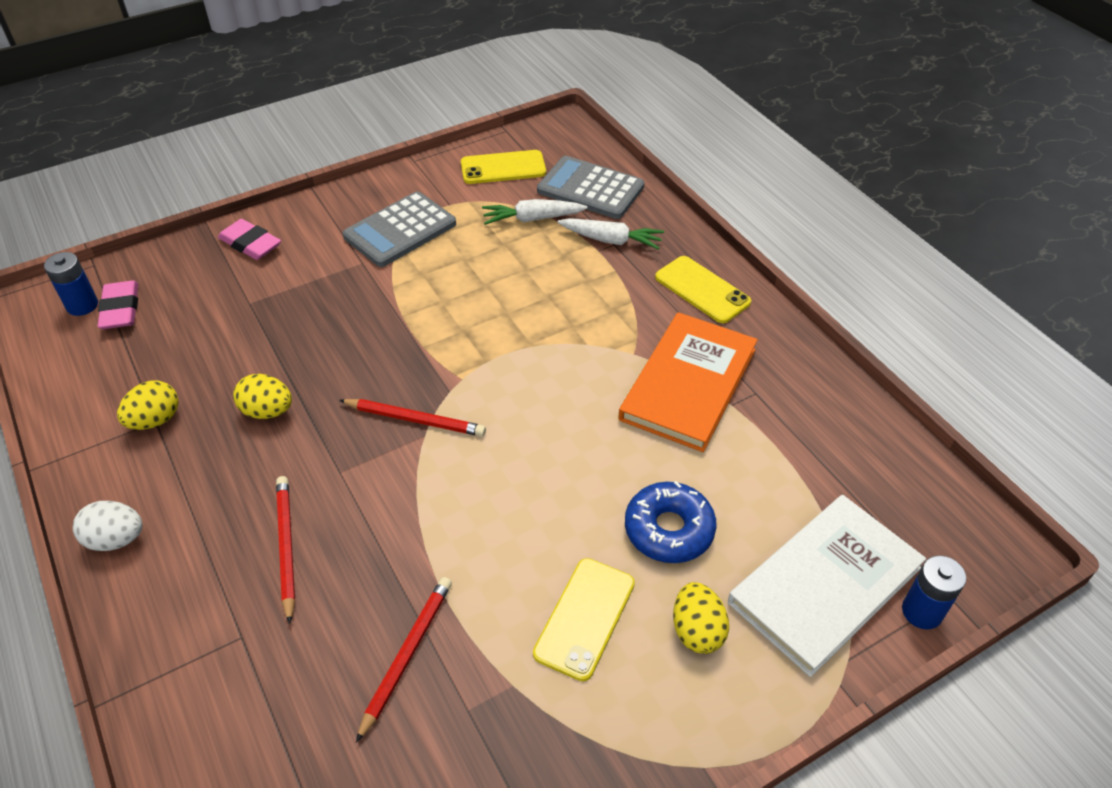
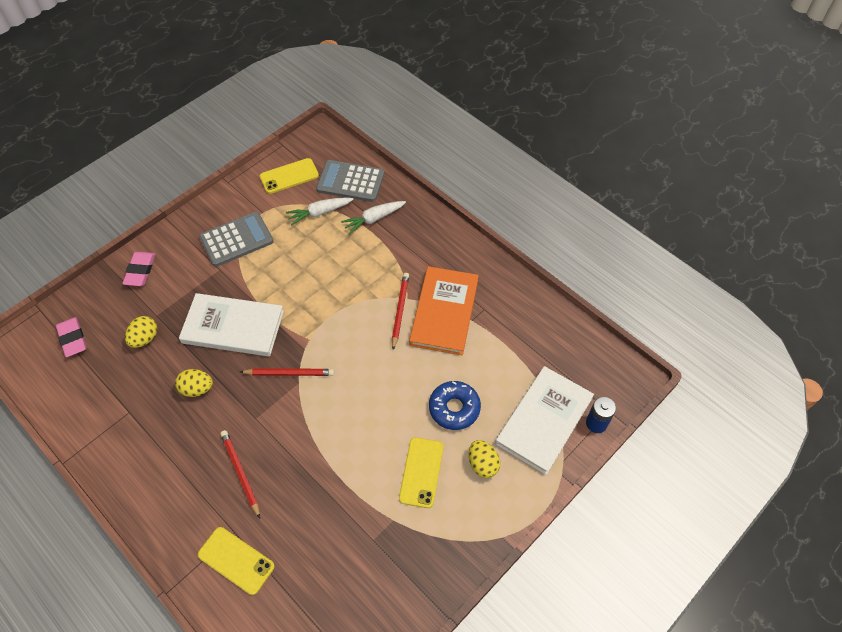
camera: 15 degrees left, 10 degrees up
(82, 305) = (45, 341): blue battery -> none
(116, 539) = (137, 493): white egg -> none
(155, 420) = (128, 411): yellow egg -> yellow egg (145, 338)
(250, 244) = (140, 271): pink eraser -> pink eraser turned 75 degrees clockwise
(353, 339) = (233, 327): none -> white book
(400, 230) = (236, 239): grey calculator -> grey calculator turned 150 degrees counterclockwise
(407, 655) = (331, 518): red pencil -> red pencil (400, 310)
(611, 240) = (373, 219): white carrot -> white carrot turned 150 degrees clockwise
(702, 290) = (437, 244): yellow phone -> yellow phone (236, 560)

